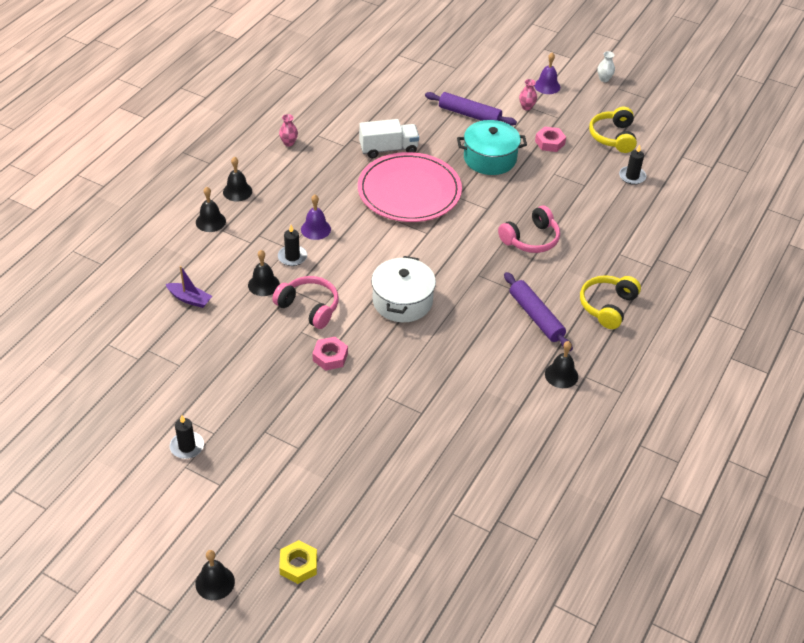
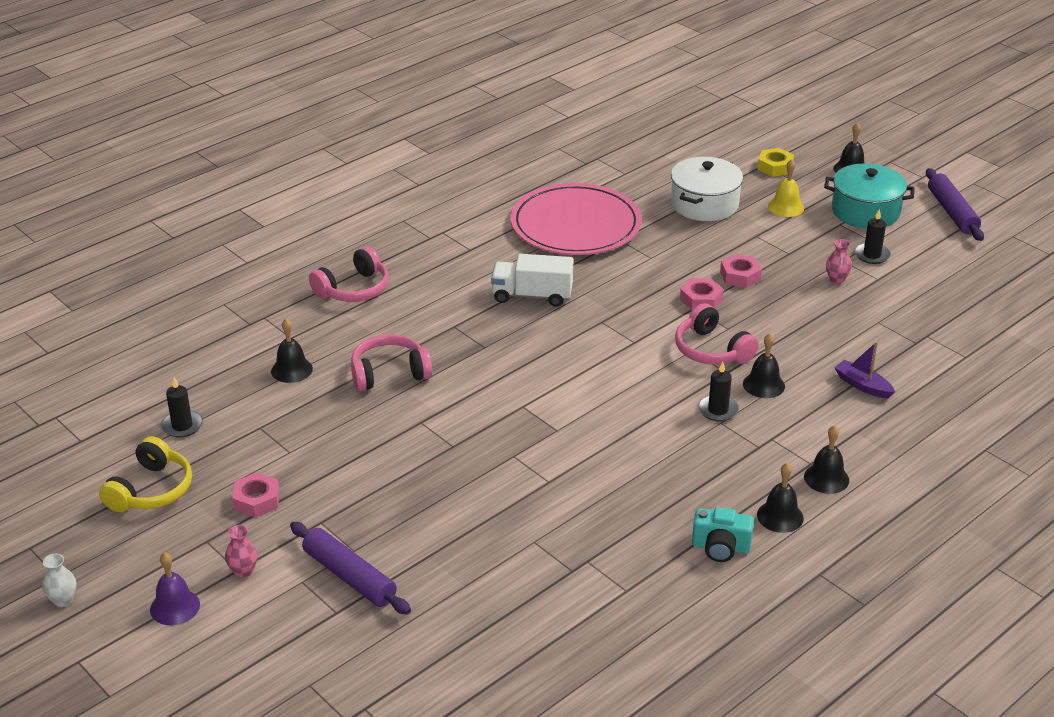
camera: 160 degrees left, 10 degrees down
(270, 167) = (720, 547): none -> turquoise camera
(277, 498) = (786, 207): none -> yellow bell
(289, 143) = (679, 584): pink vase -> pink vase (836, 279)
(303, 392) = (740, 276): none -> pink nut
(315, 229) = (675, 439): purple bell -> none
(388, 149) = (518, 540): white truck -> white truck (532, 296)
(402, 301) = (593, 336): white pot -> white pot (704, 204)
(409, 191) = (518, 467): pink plate -> pink plate (575, 225)
(490, 158) = (368, 493): turquoise pot -> turquoise pot (865, 211)
(536, 317) = (443, 294): purple rolling pin -> purple rolling pin (951, 212)
(561, 375) = (454, 243): black bell -> black bell (291, 370)
(607, 306) = (353, 289): yellow headphones -> pink headphones

